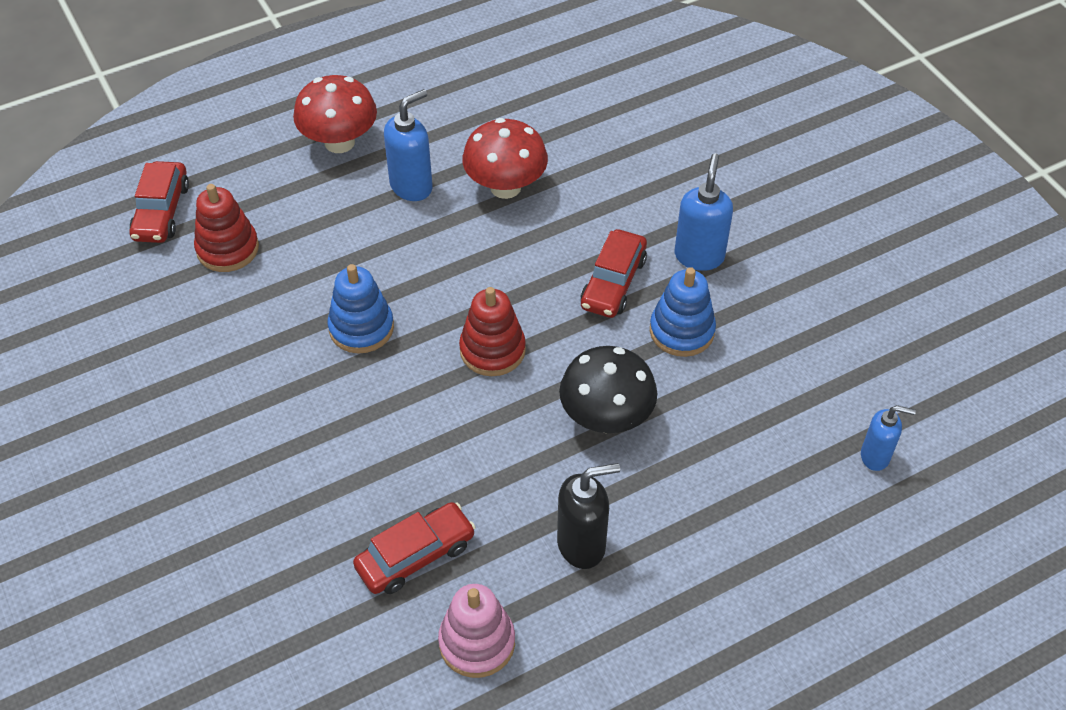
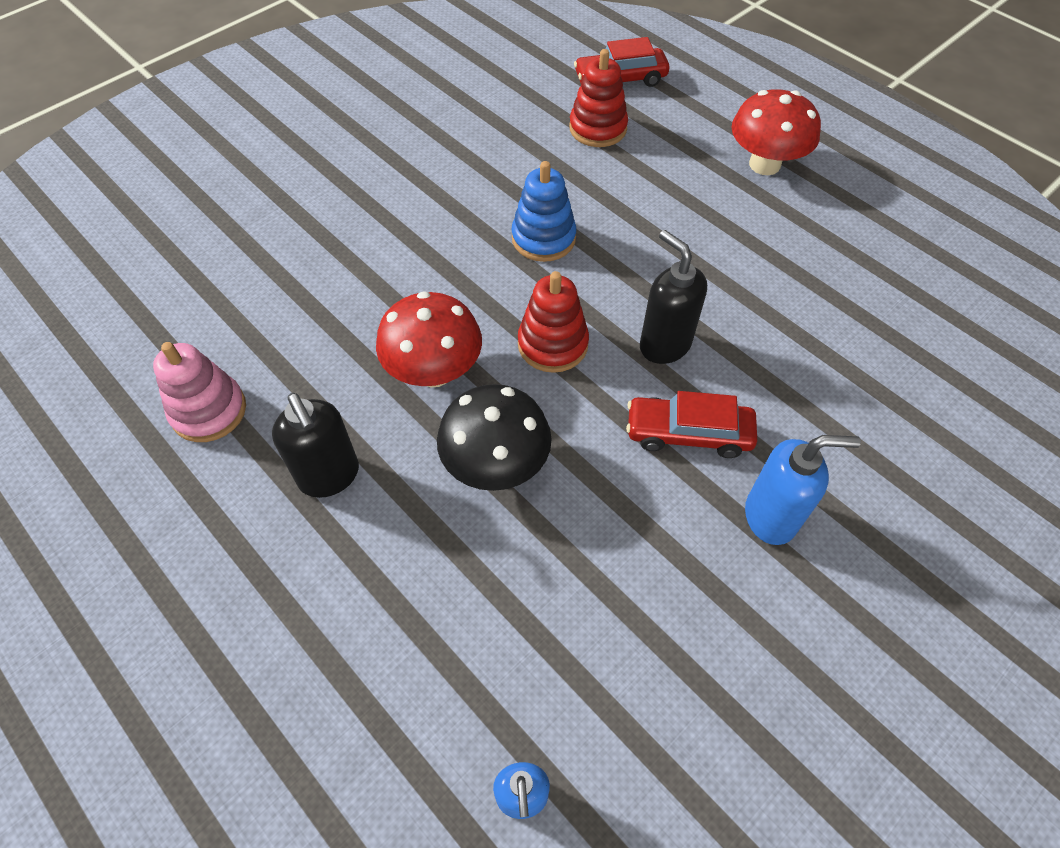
camera: 75 degrees right, 5 degrees up
(412, 186) = (737, 230): blue soap dispenser -> none
(415, 555) = (297, 341): red car -> none
(505, 187) = (778, 305): red mushroom -> red mushroom (434, 371)
(520, 273) = (664, 345): none -> black soap dispenser
(681, 331) = (645, 519): blue stacking toy -> none

